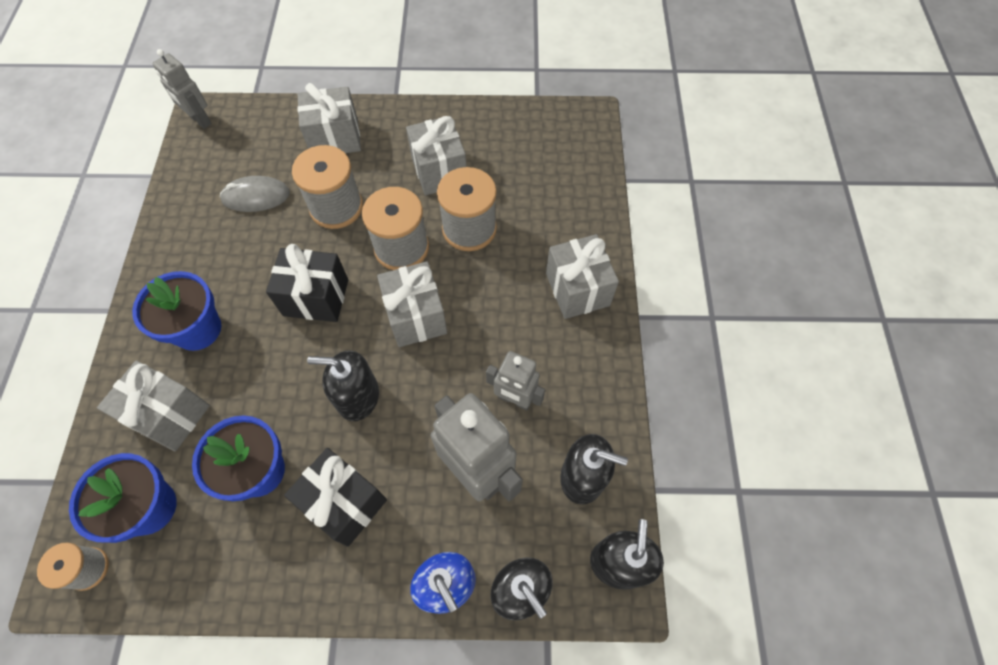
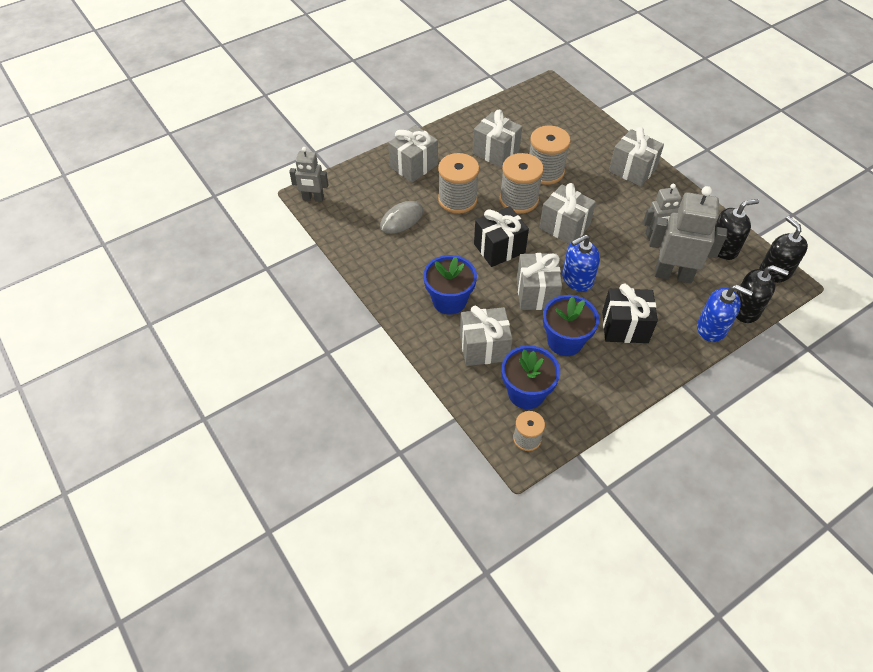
camera: 35 degrees left, 10 degrees down
(295, 383) = (536, 293): none -> grey gift
(358, 397) = (577, 279): black soap dispenser -> blue soap dispenser

